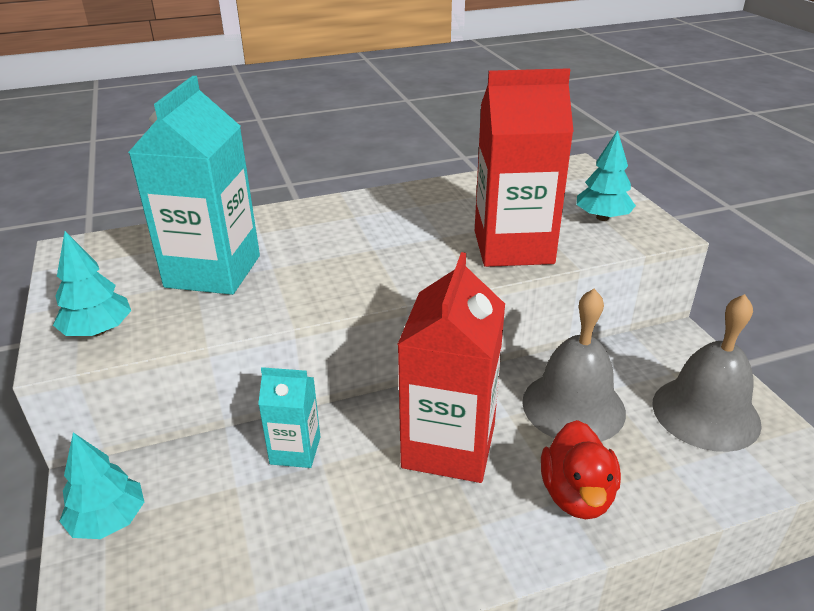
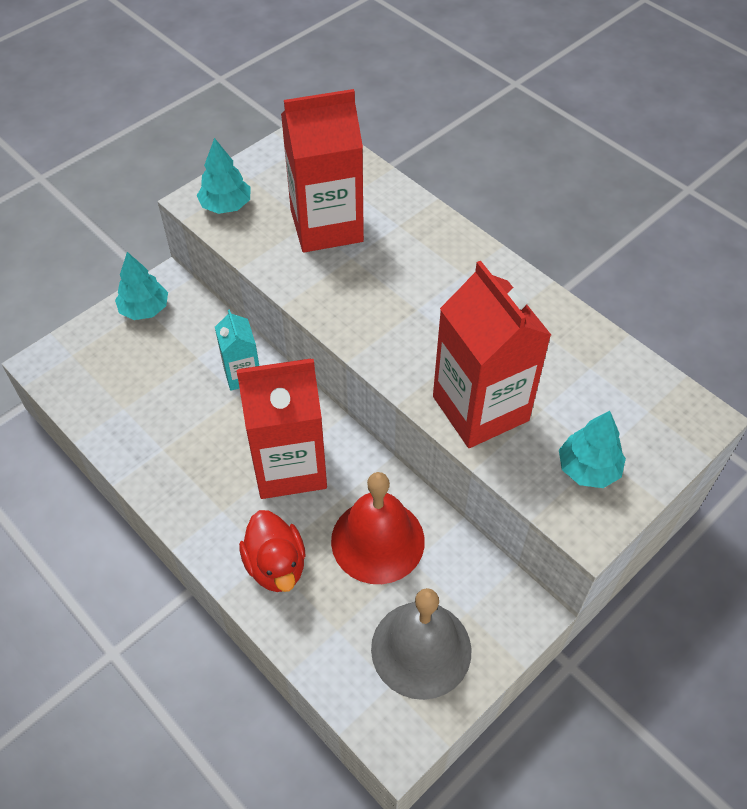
camera: 65 degrees right, 20 degrees up
(213, 271) = (326, 226): turquoise carton -> red carton
(573, 406) = (377, 540): grey bell -> red bell
(576, 495) = (276, 565): red duck -> red duck turned 90 degrees counterclockwise

